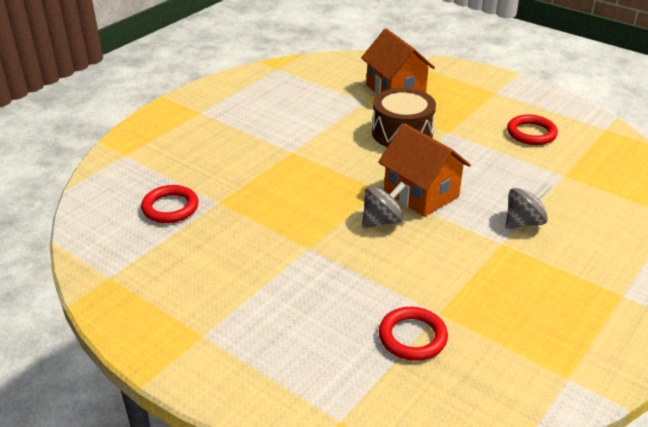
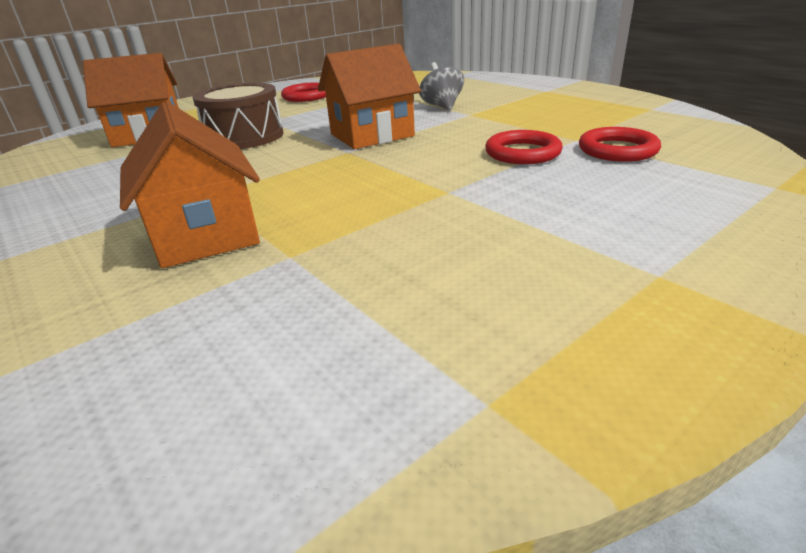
camera: 75 degrees left, 5 degrees down
(170, 207) = (266, 310): red ring -> red ring (522, 153)
(239, 168) = (205, 235): none -> orange house
(382, 221) = (411, 153): grey spinning top -> none

